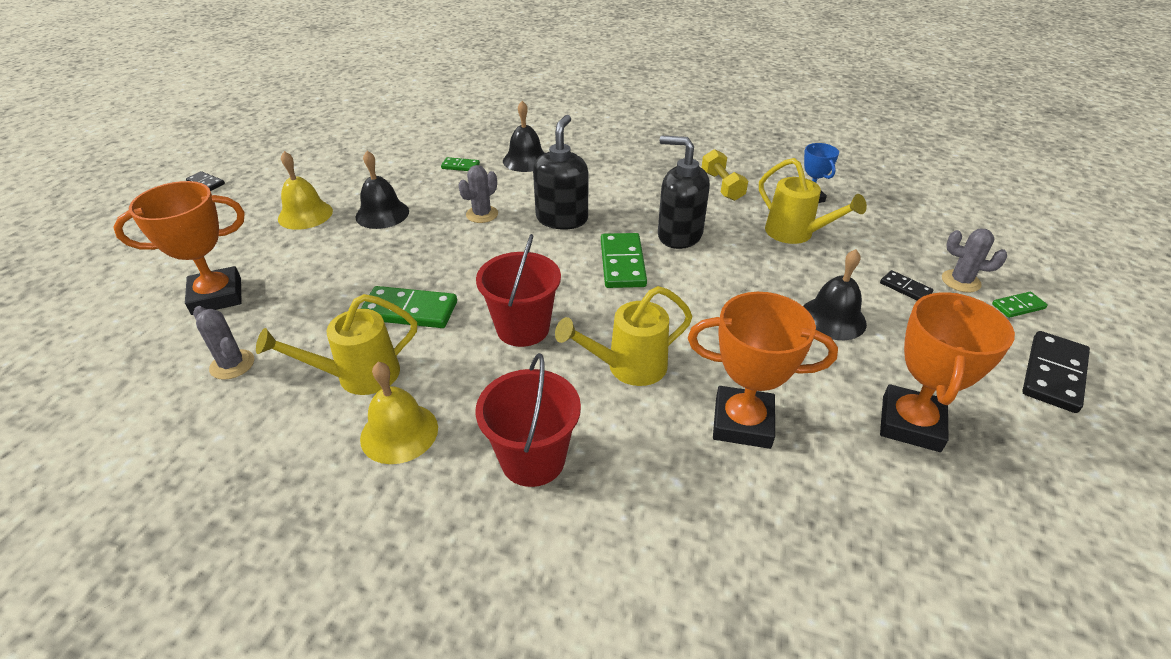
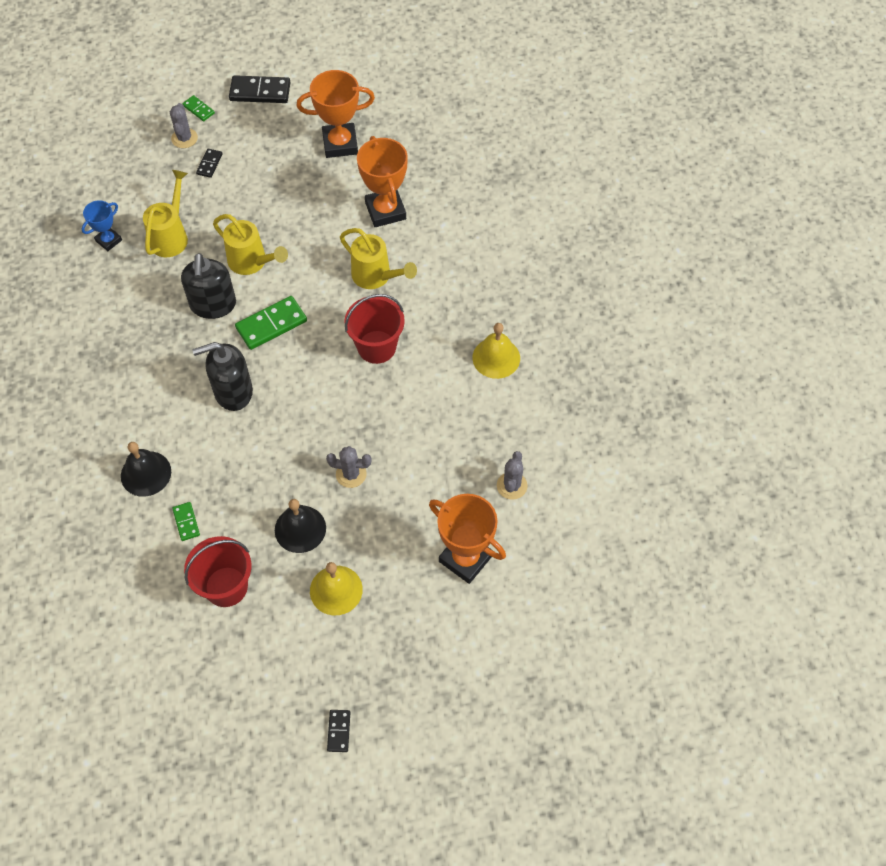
camera: 120 degrees left, 20 degrees up
(359, 376) = (473, 408): yellow watering can -> yellow watering can (251, 262)
(409, 311) = (401, 422): green domino -> none
(482, 214) = (258, 452): grey cactus -> grey cactus (351, 474)
(533, 459) = (470, 288): red bucket -> red bucket (226, 586)
(722, 186) = (118, 303): yellow dumbbell -> none
(833, 318) = (266, 193): black bell -> none

